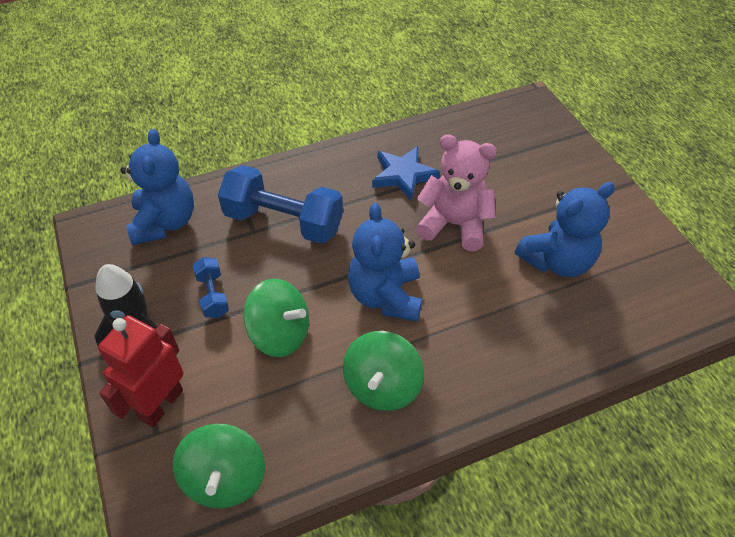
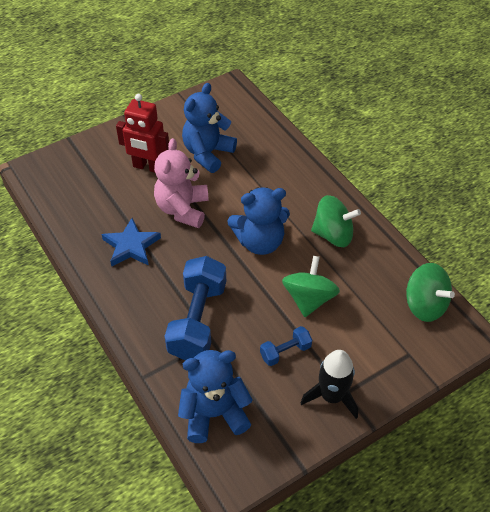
camera: 100 degrees left, 0 degrees up
(161, 404) = (388, 358): red robot -> red robot (148, 167)
(225, 479) = (425, 305): green spinning top -> green spinning top turned 60 degrees clockwise
(557, 261) = (207, 153): blue teddy bear -> blue teddy bear turned 105 degrees counterclockwise

